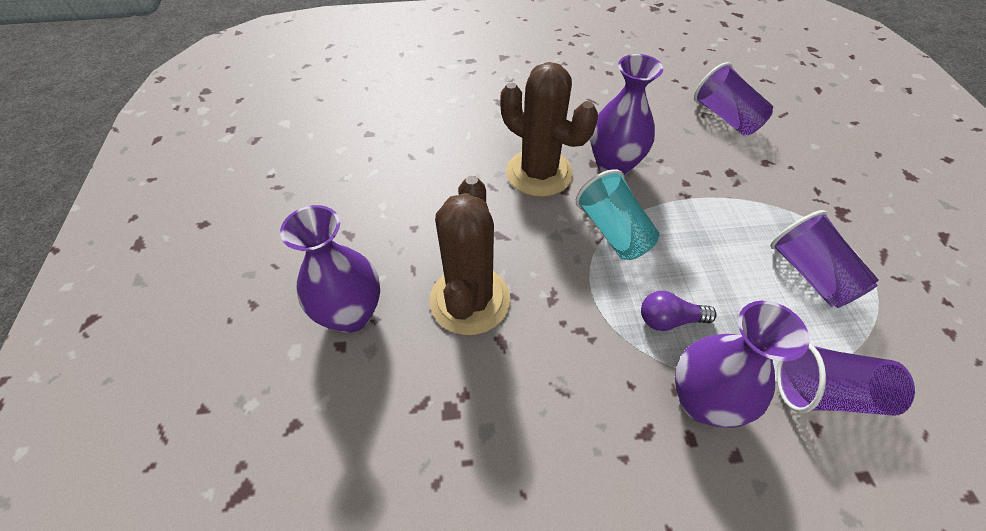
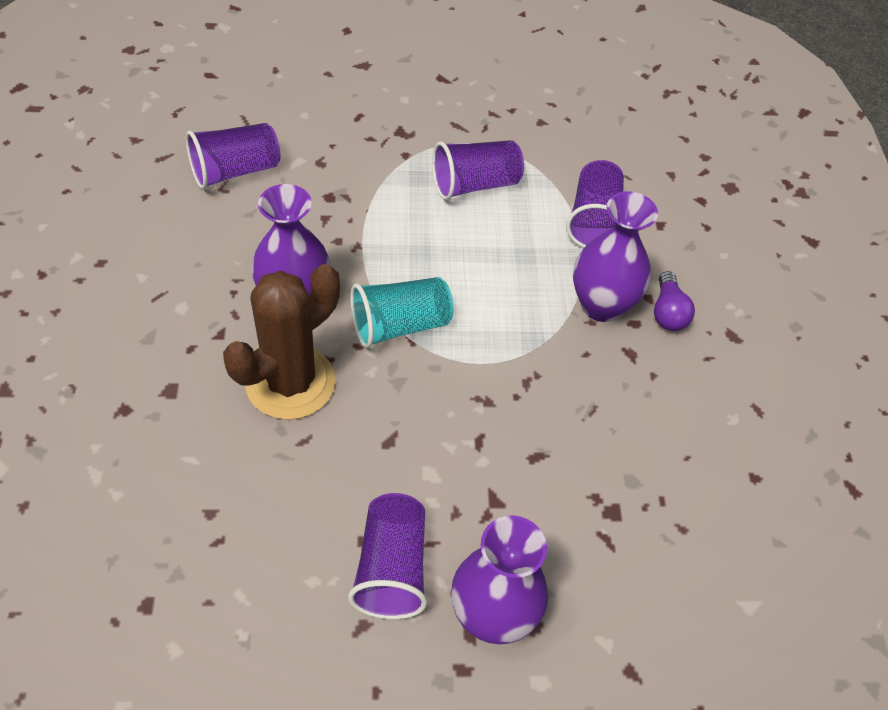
camera: 90 degrees left, 0 degrees up
(392, 246) = (391, 568): none -> purple cup
(470, 300) = (482, 482): brown cactus -> none
(669, 320) = (518, 306): purple light bulb -> purple light bulb (668, 312)

